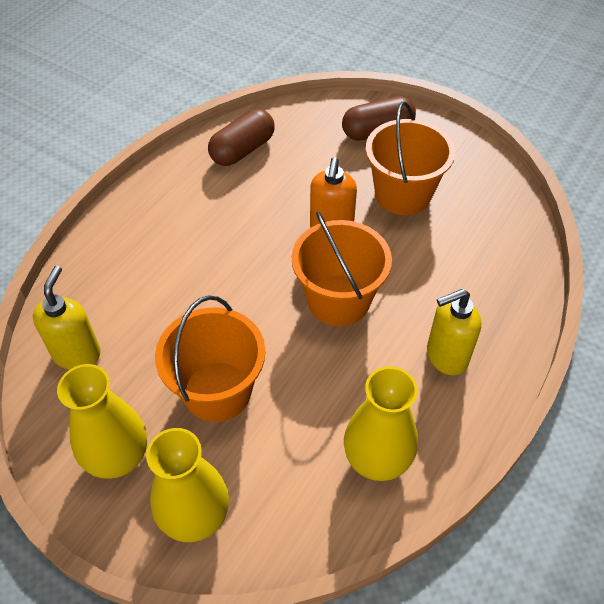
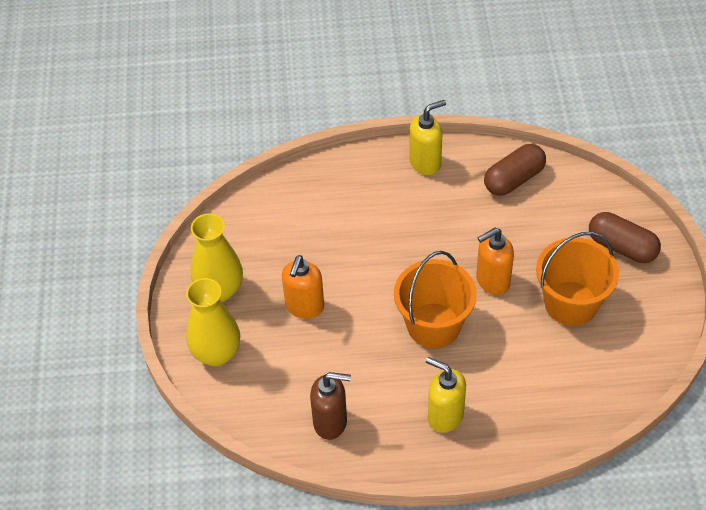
camera: 55 degrees right, 0 degrees up
(77, 354) = (266, 218): yellow soap dispenser -> yellow soap dispenser (425, 162)
(217, 391) = (304, 307): orange bucket -> orange soap dispenser
(242, 150) = (514, 179): brown capsule -> brown capsule turned 45 degrees counterclockwise
(377, 460) = (330, 422): yellow vase -> brown soap dispenser

